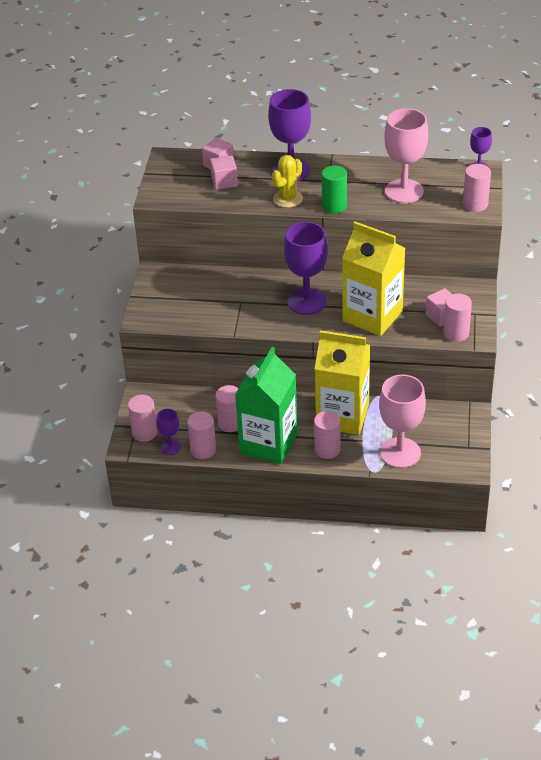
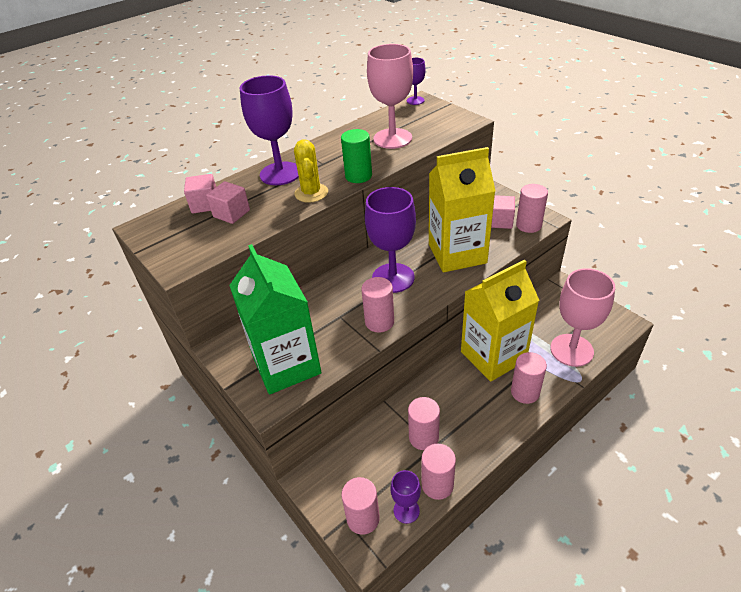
camera: 45 degrees left, 0 degrees up
(268, 443) = (478, 427): green carton -> green carton (286, 365)
(475, 204) = (454, 119): pink cylinder -> pink cylinder (379, 322)

